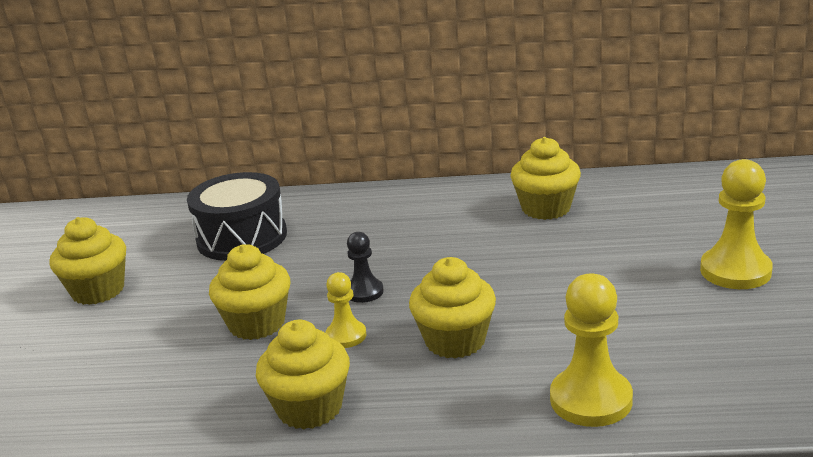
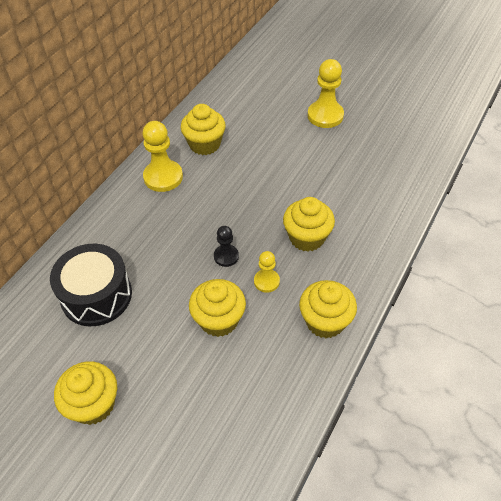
camera: 65 degrees left, 25 degrees up
(591, 400) = (389, 211): yellow pawn -> yellow pawn (163, 177)

